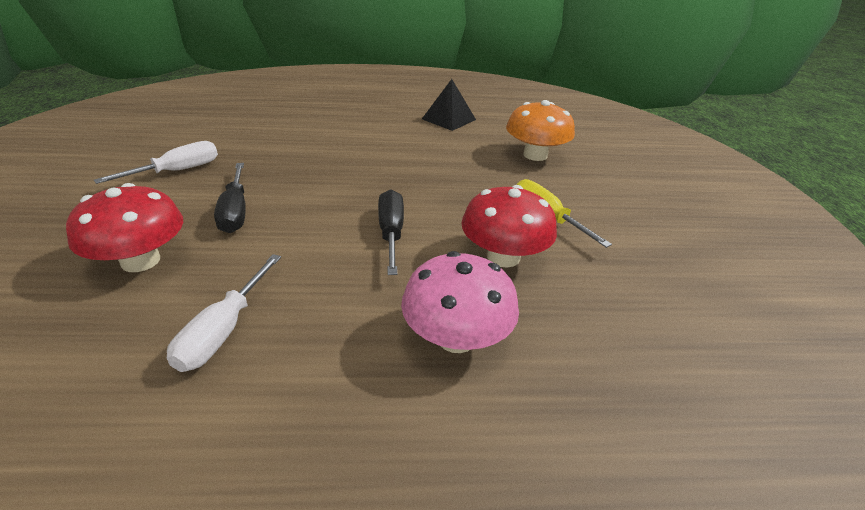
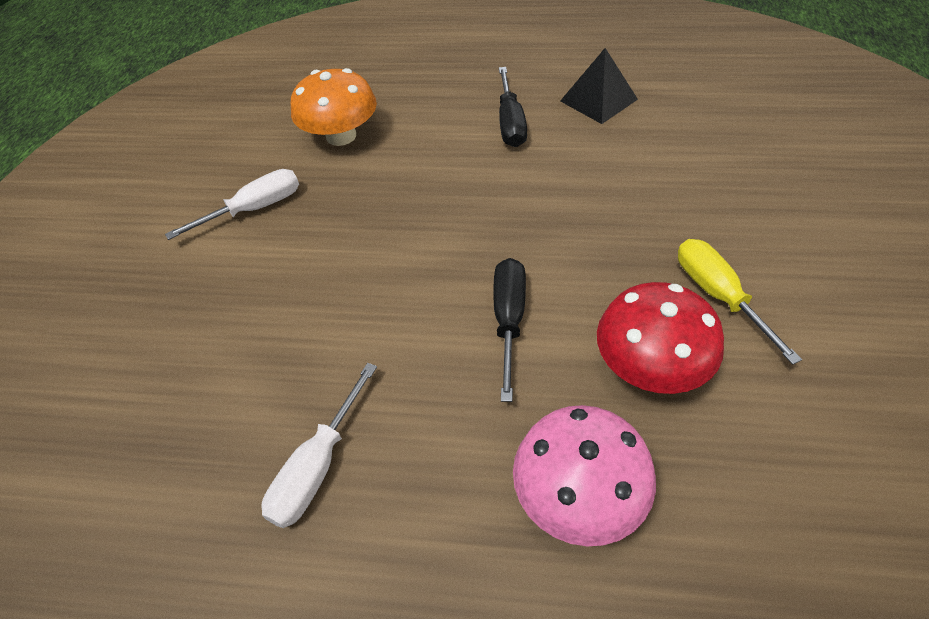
camera: 15 degrees right, 15 degrees up
(140, 261) = (225, 357): red mushroom -> none
(235, 211) = (323, 279): black screwdriver -> black screwdriver (510, 123)
(535, 155) = (717, 172): orange mushroom -> orange mushroom (341, 136)

